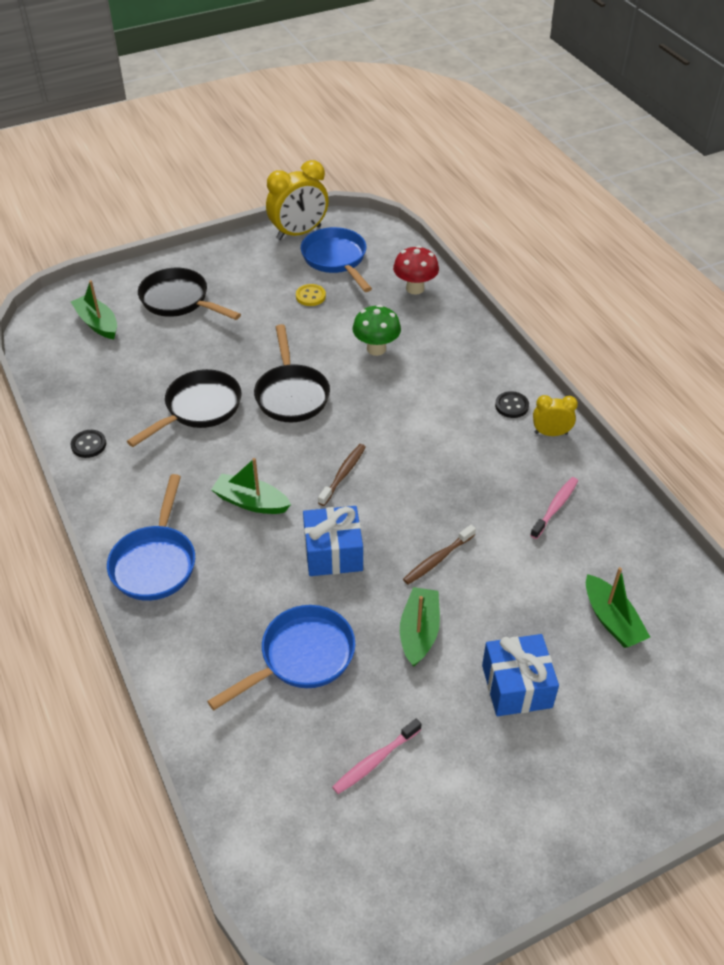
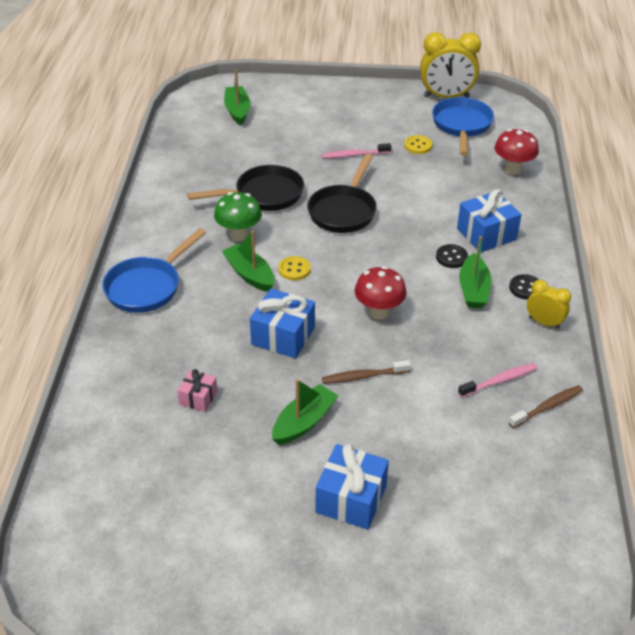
camera: 30 degrees right, 5 degrees down
(88, 445) = (165, 190): black button -> black button (451, 257)
(179, 301) = (310, 115): black pan -> none
(291, 477) = (294, 269): none -> yellow button
(301, 657) = (198, 398): blue pan -> pink gift
(343, 474) = (337, 283): brown toothbrush -> brown toothbrush (547, 407)
(375, 760) = (193, 496): pink toothbrush -> pink toothbrush (354, 155)
(376, 349) = (441, 203): green mushroom -> green mushroom (239, 235)
(403, 487) = (379, 312): none -> red mushroom
(439, 365) = (486, 234): none -> blue gift
(611, 620) = (477, 489): green boat -> green boat (473, 289)

